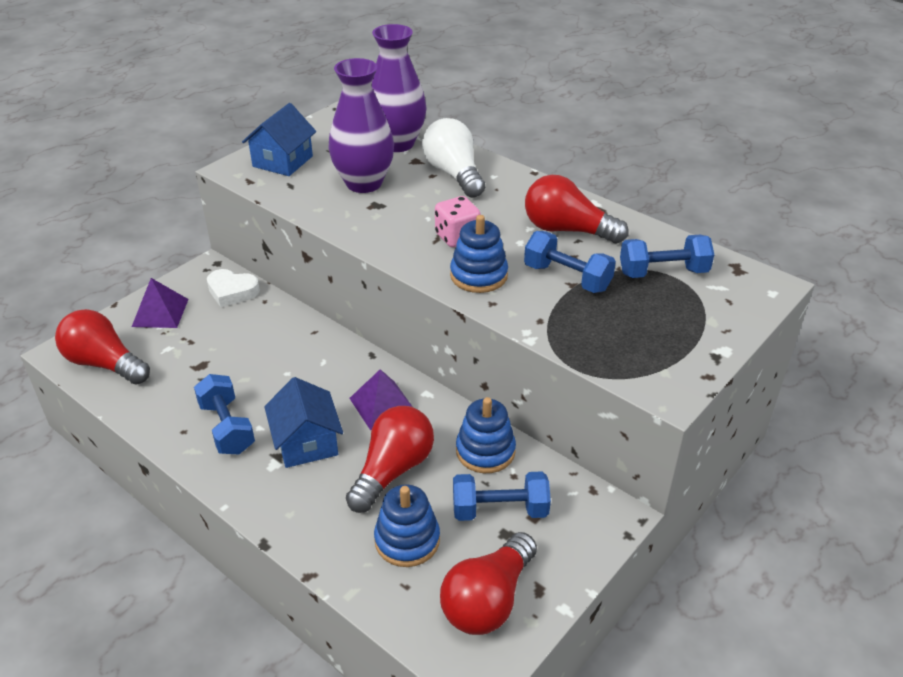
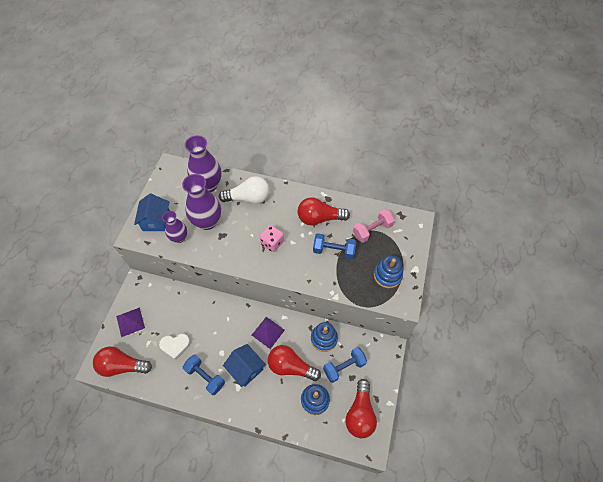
camera: 25 degrees left, 20 degrees up
(232, 291) = (159, 293): white heart -> white heart (175, 346)
(304, 189) = (179, 238): none -> purple vase
(392, 470) = (291, 366): red light bulb -> red light bulb turned 75 degrees counterclockwise
(454, 174) = (248, 198): white light bulb -> white light bulb turned 135 degrees clockwise
(478, 275) = (294, 265): blue stacking toy -> blue stacking toy (387, 275)
(663, 272) = (372, 230): blue dumbbell -> pink dumbbell

